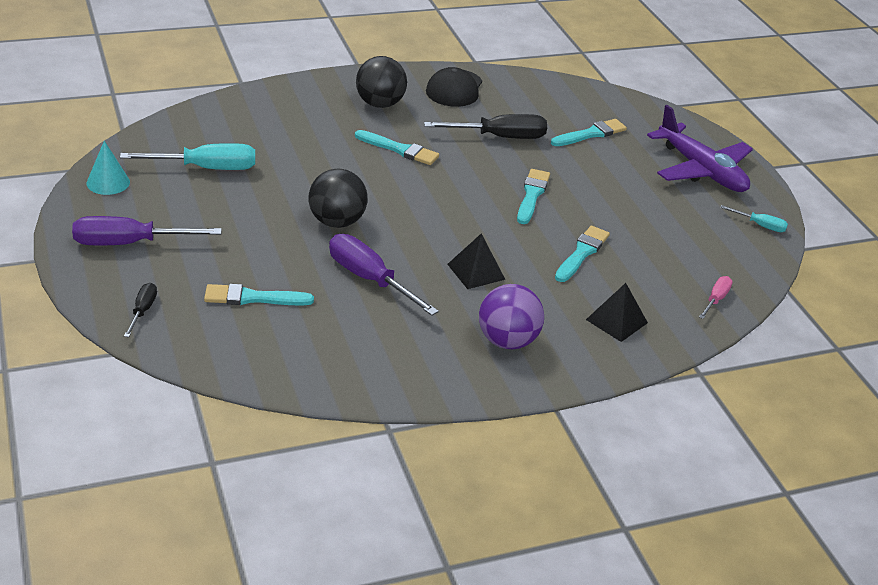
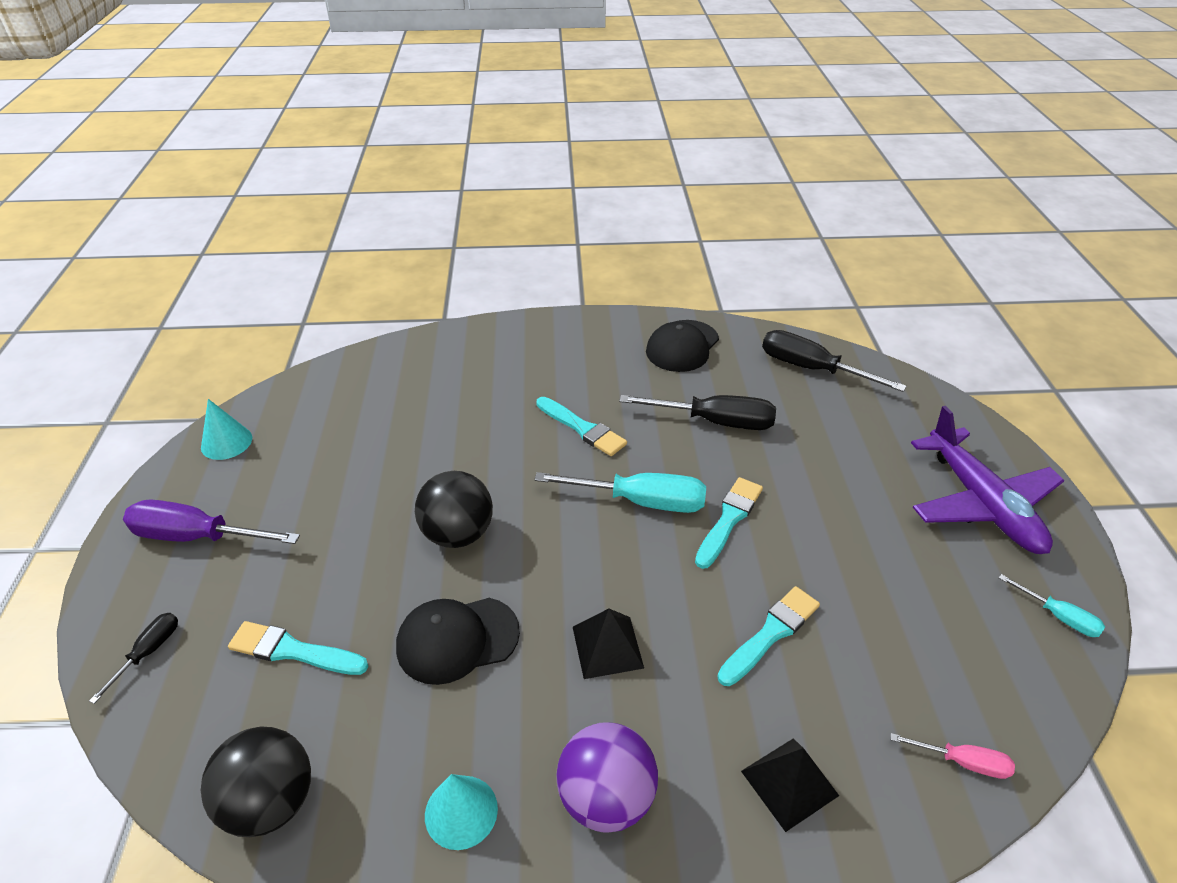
camera: 20 degrees right, 5 degrees up
(206, 168) = (345, 433): turquoise screwdriver -> turquoise screwdriver (641, 501)
(369, 279) = (457, 639): purple screwdriver -> black cap
(380, 104) = (585, 361): black ball -> black ball (271, 801)
(418, 359) = (461, 811): none -> turquoise cone
(560, 97) = (811, 369): none -> black screwdriver
(591, 134) = (837, 428): turquoise brush -> none
(716, 299) = (963, 762): pink screwdriver -> pink screwdriver turned 60 degrees clockwise

